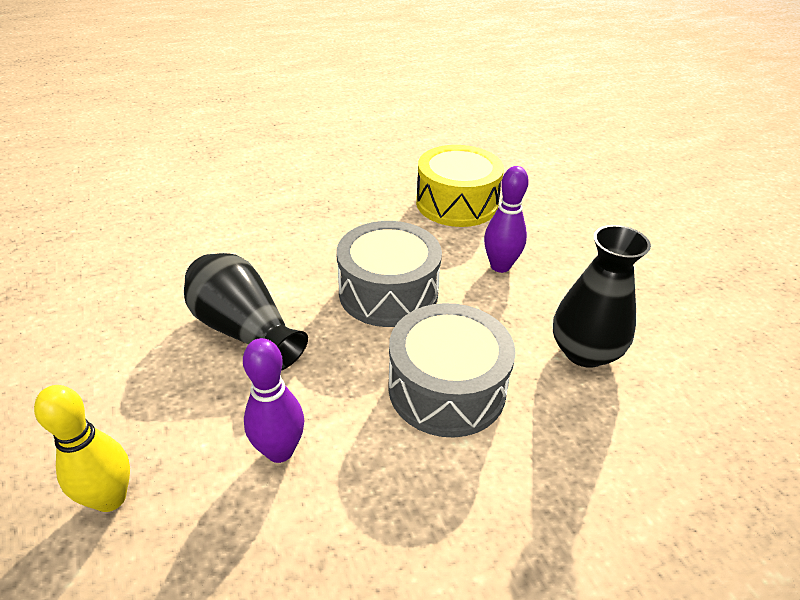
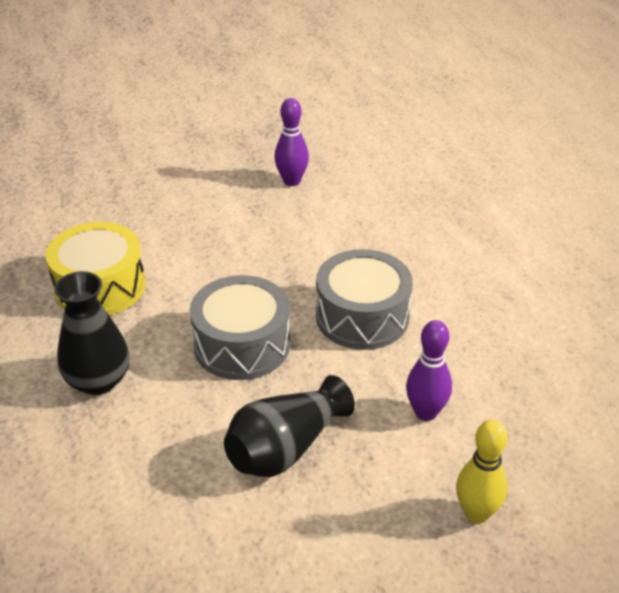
camera: 85 degrees left, 0 degrees up
(500, 266) = (214, 269): purple bowling pin -> purple bowling pin (292, 181)
(584, 352) = (326, 241): black vase -> black vase (98, 380)

